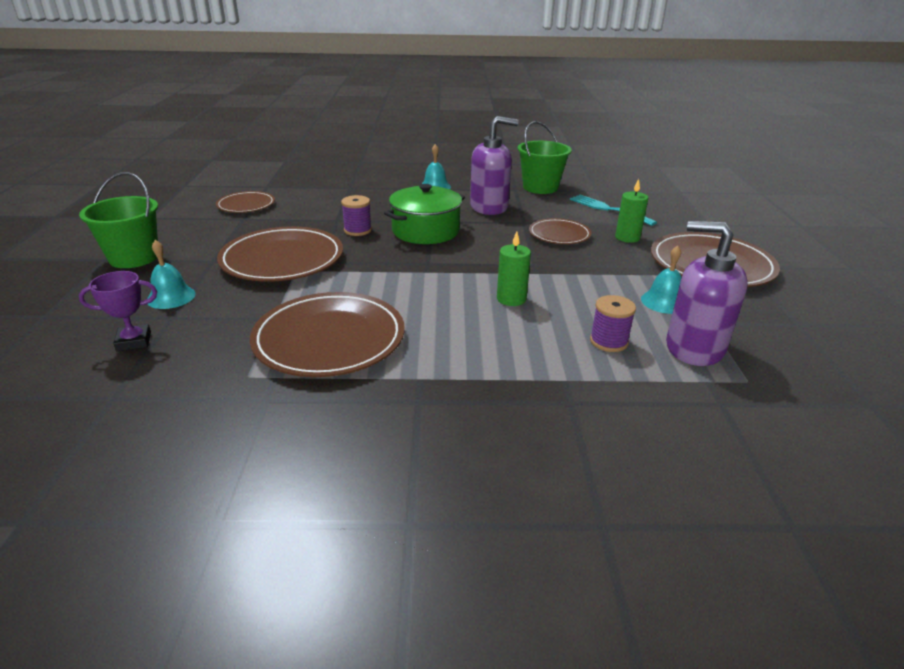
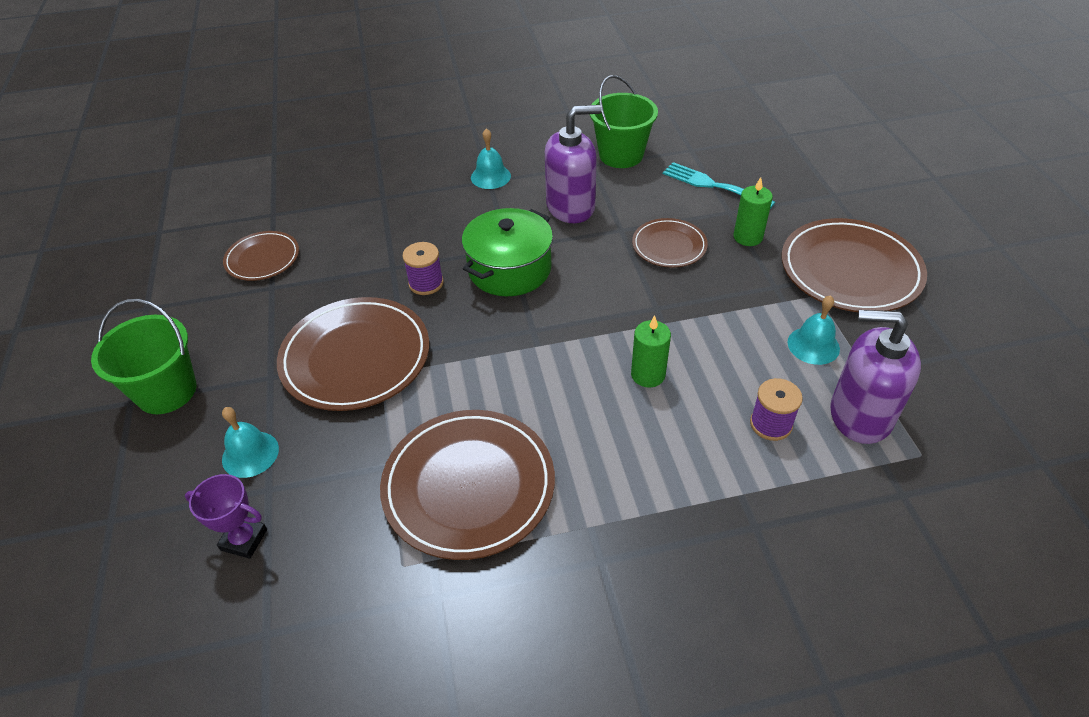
camera: 10 degrees left, 15 degrees up
(134, 341) = (244, 540): purple trophy -> purple trophy turned 45 degrees clockwise

